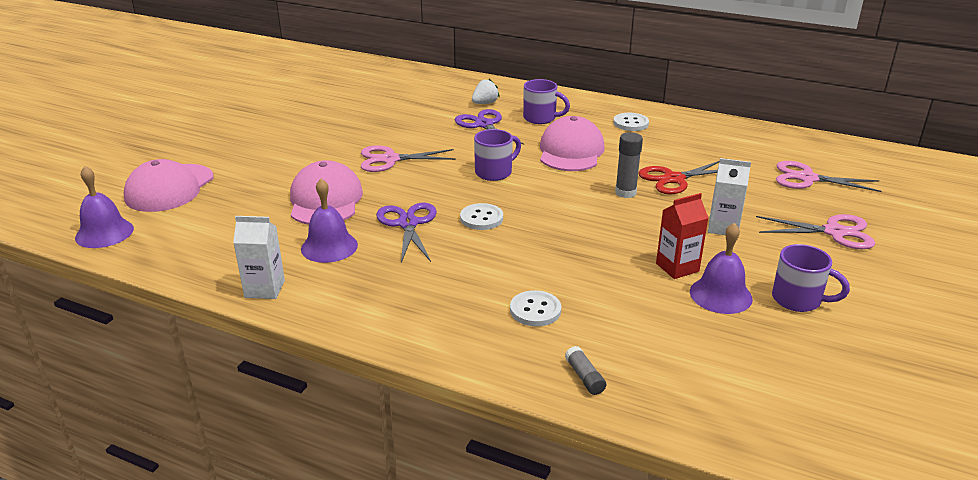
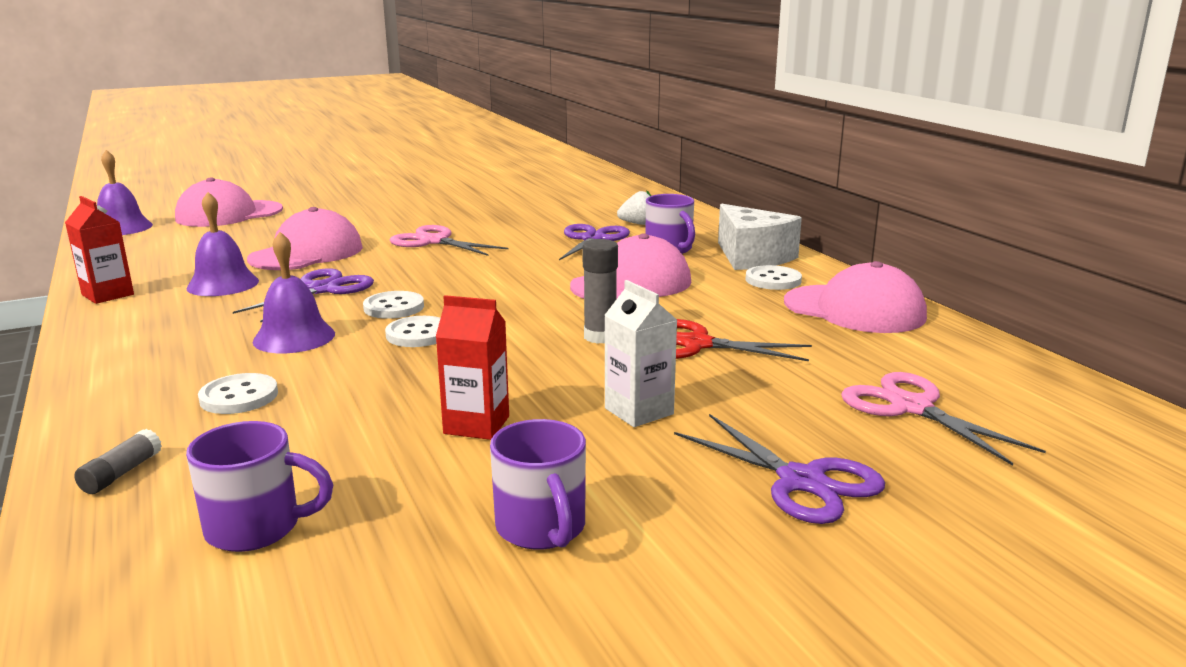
camera: 40 degrees right, 10 degrees down
(265, 289) = (108, 295): white carton -> red carton
(495, 172) = (503, 277): purple mug -> purple mug (257, 528)
(536, 230) = (418, 334): none -> white button
(592, 110) = (752, 257): none -> white cheese
(697, 130) = (854, 309): none -> pink cap
(720, 295) = (455, 474): purple bell -> purple bell (294, 337)
(834, 232) = (801, 481): pink scissors -> purple scissors

